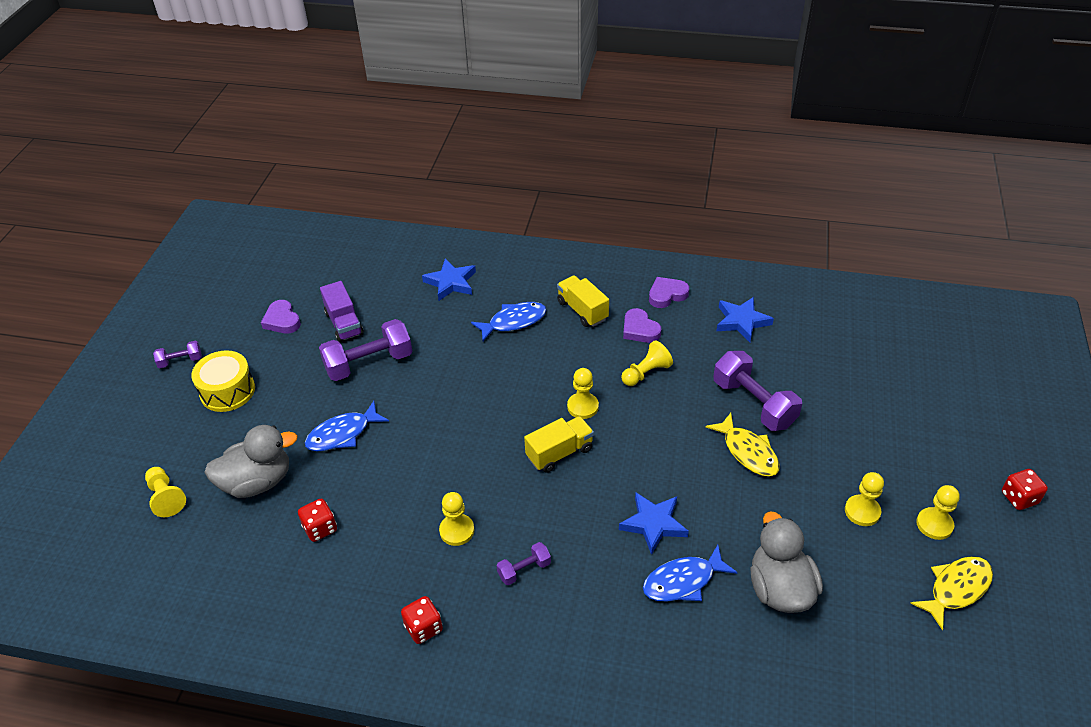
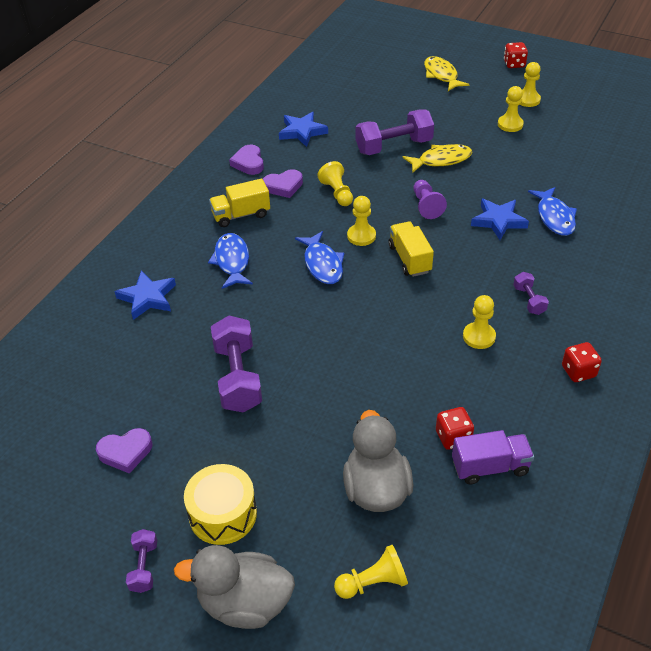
camera: 75 degrees left, 0 degrees up
(342, 434) = (332, 409): blue fish -> blue fish (322, 264)
(344, 324) = (163, 393): purple truck -> purple truck (490, 467)
(654, 452) = (426, 206): none -> purple pawn
(780, 588) = (568, 174): grey duck -> grey duck (244, 603)
(956, 589) = (579, 106): yellow fish -> yellow fish (441, 75)

